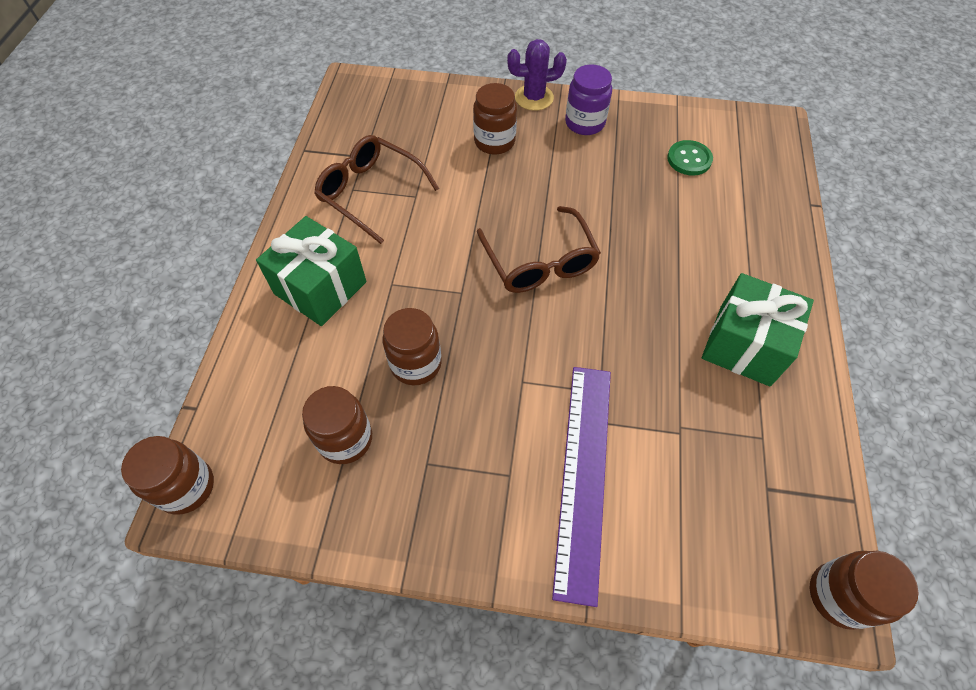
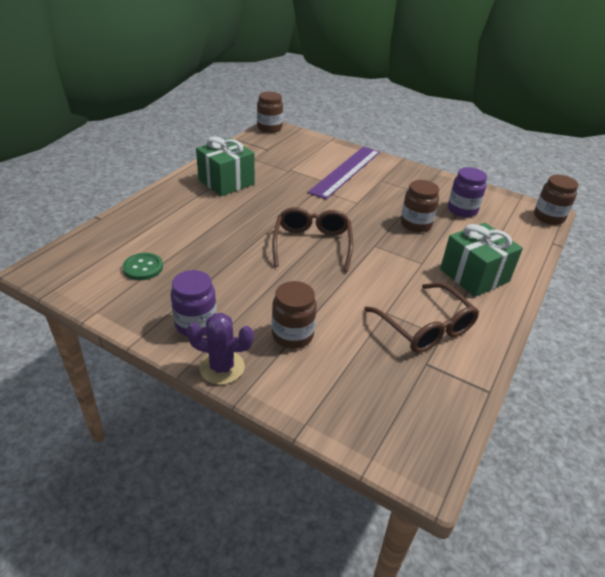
camera: 160 degrees left, 20 degrees down
(345, 439) = (462, 210): brown jar -> purple jar

